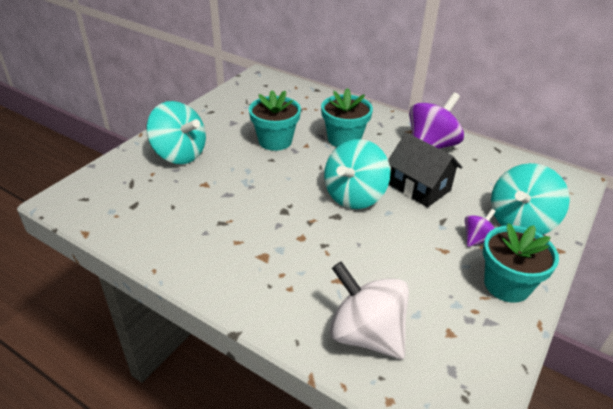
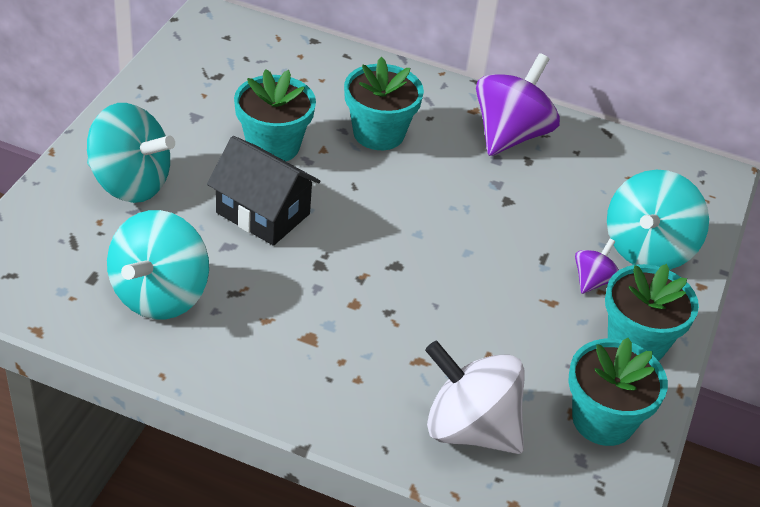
camera: 15 degrees left, 5 degrees up
(354, 196) = (414, 231): turquoise spinning top -> turquoise spinning top (160, 295)
(419, 187) = (504, 207): black house -> black house (263, 213)
(474, 341) = (603, 420): none -> turquoise flower pot

